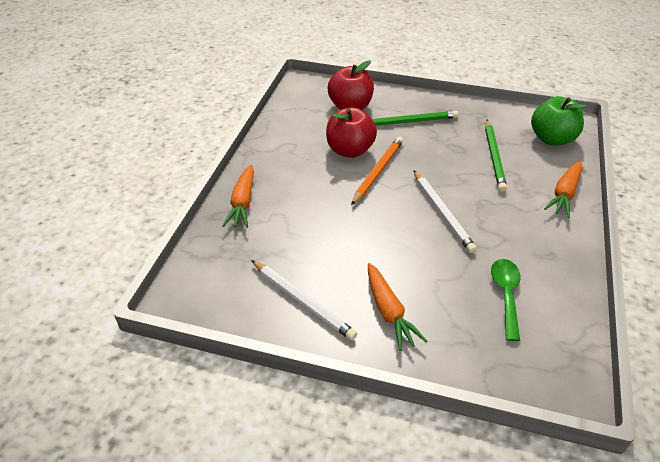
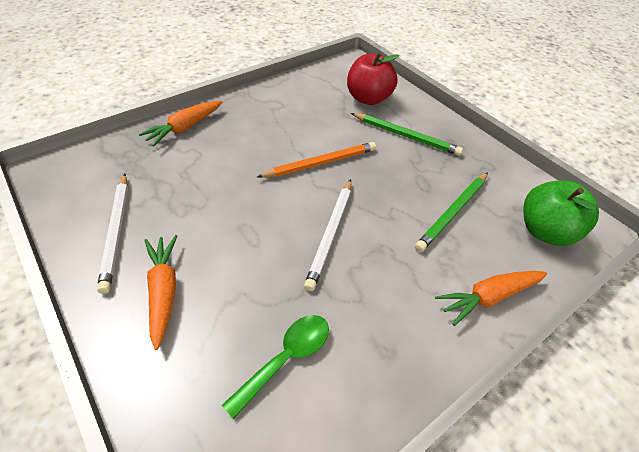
camera: 35 degrees right, 5 degrees up
(350, 150) = (320, 133): red apple -> none
(389, 312) = (164, 291): orange carrot -> orange carrot turned 150 degrees clockwise

